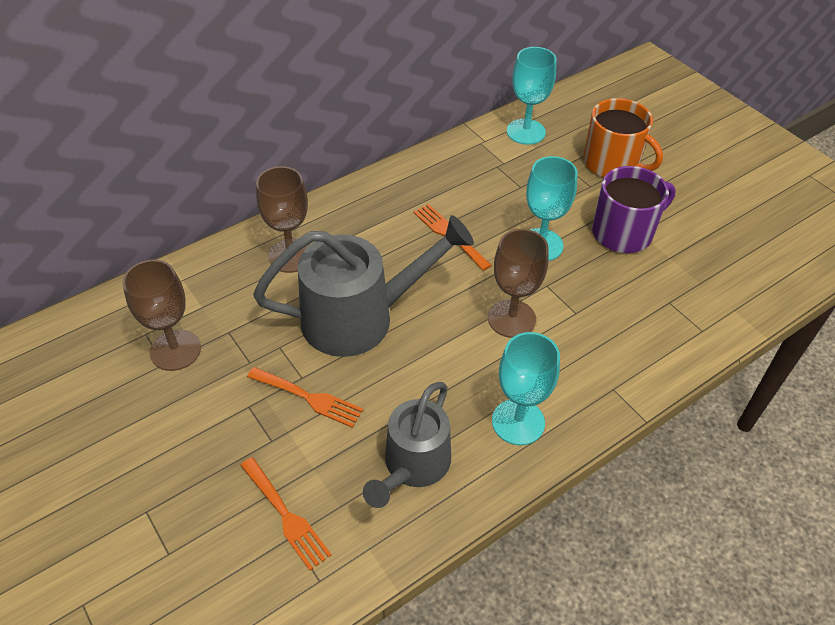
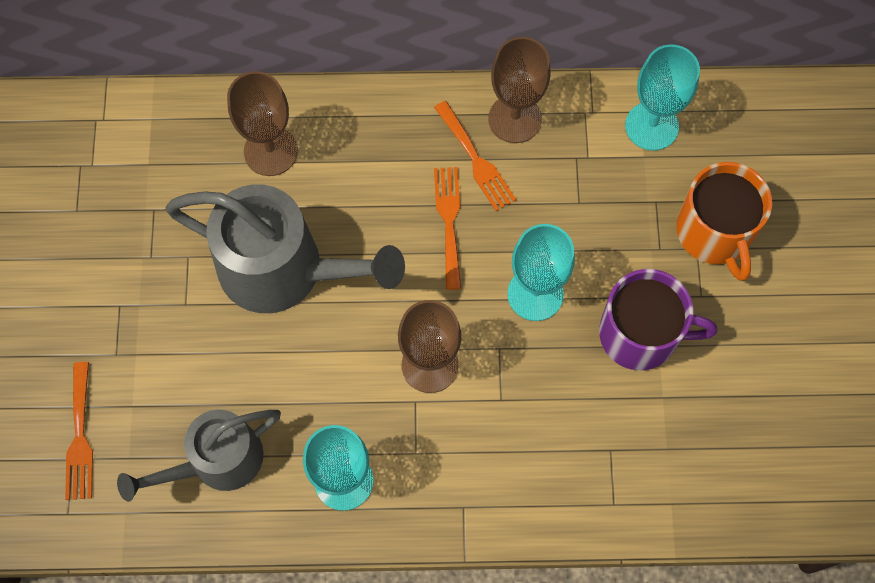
camera: 35 degrees right, 20 degrees up
(175, 350) = (94, 201): brown goblet -> brown goblet (515, 119)
(309, 398) = (176, 331): orange fork -> orange fork (476, 160)

